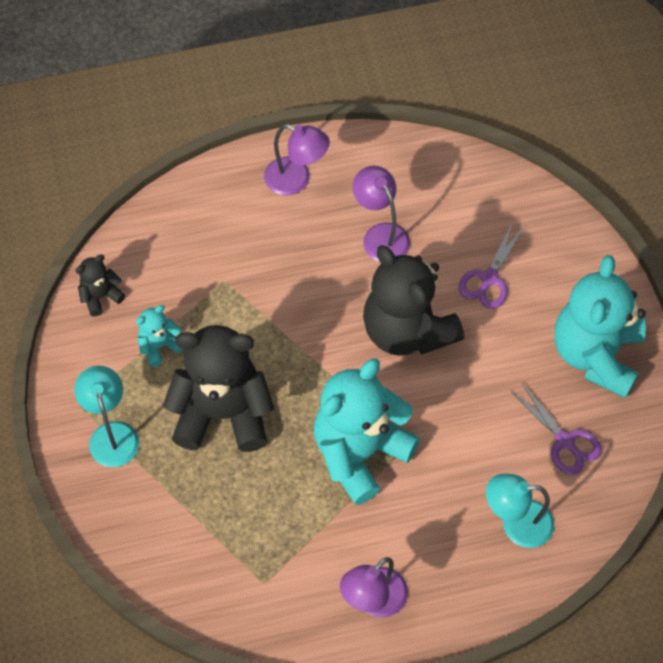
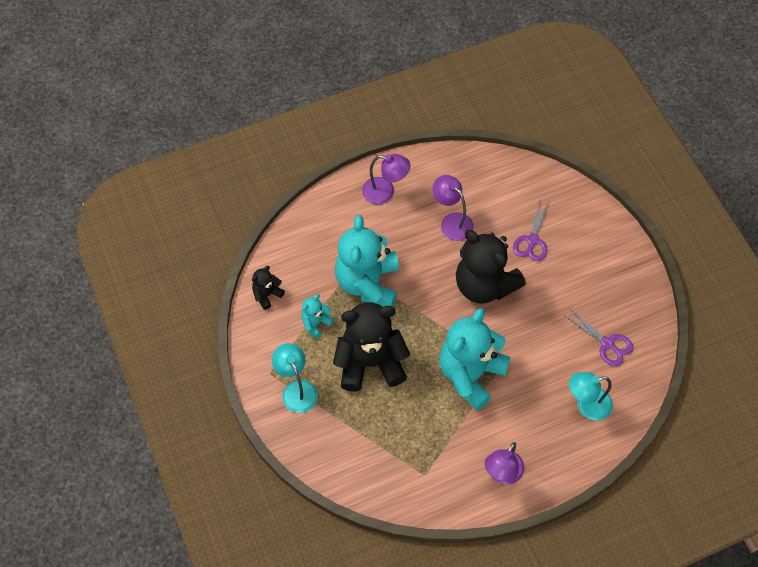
camera: 10 degrees left, 0 degrees up
(595, 354) = (615, 281): turquoise teddy bear -> turquoise teddy bear (368, 283)

